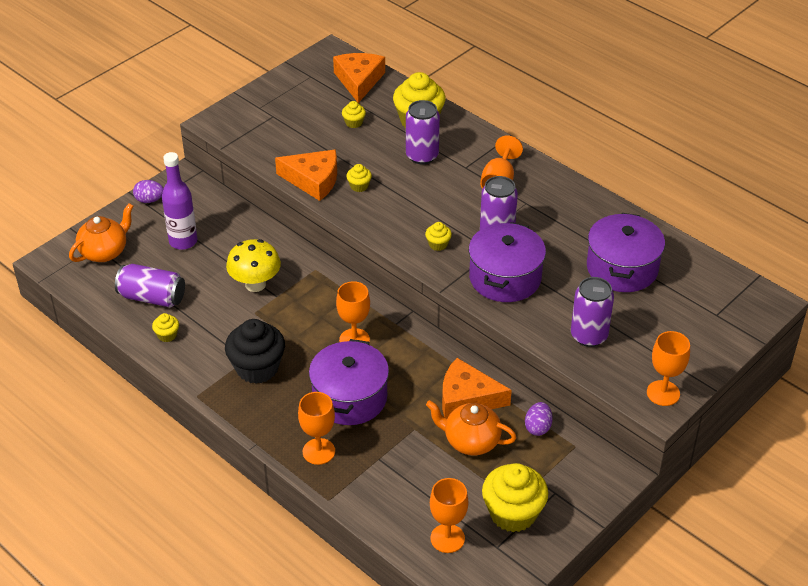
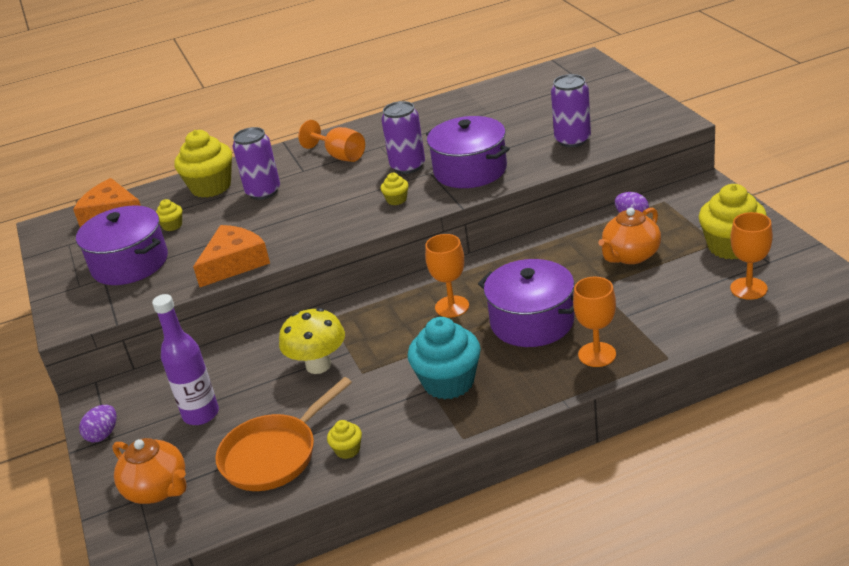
camera: 60 degrees left, 10 degrees down
(105, 252) = (158, 489): orange teapot -> orange teapot turned 150 degrees clockwise
(152, 297) = (274, 455): purple can -> orange pan
(257, 368) = (448, 382): black cupcake -> turquoise cupcake
(359, 186) = (271, 235): yellow cupcake -> none
(467, 398) = (574, 249): orange cheese -> none
(622, 268) = (501, 113): purple pot -> purple pot (130, 263)
(663, 393) = (660, 117): orange goblet -> none

